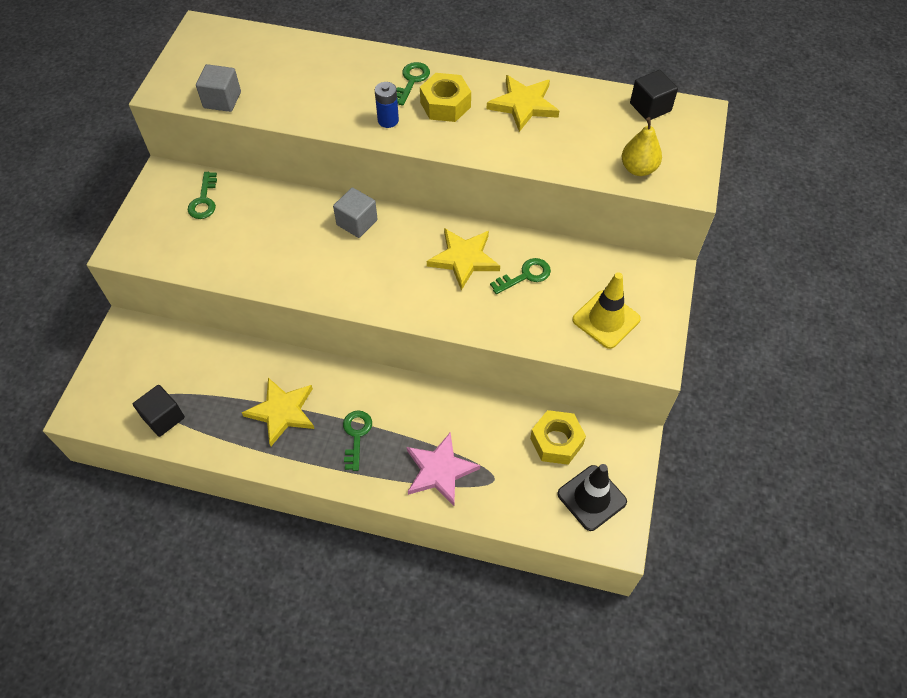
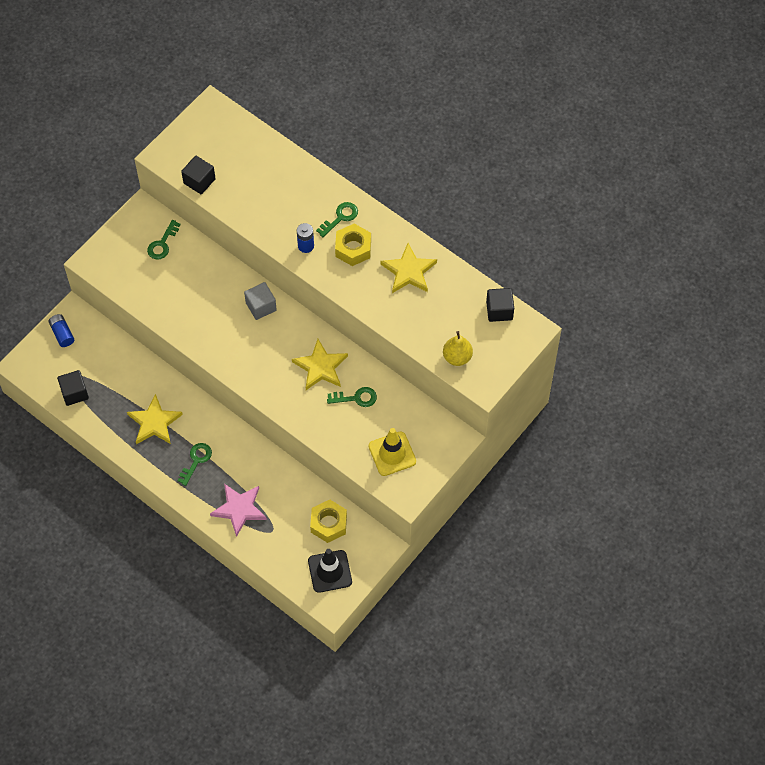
camera: 25 degrees right, 5 degrees up
(119, 356) = (62, 333): none -> blue battery
(222, 100) = (199, 181): grey cube -> black cube

